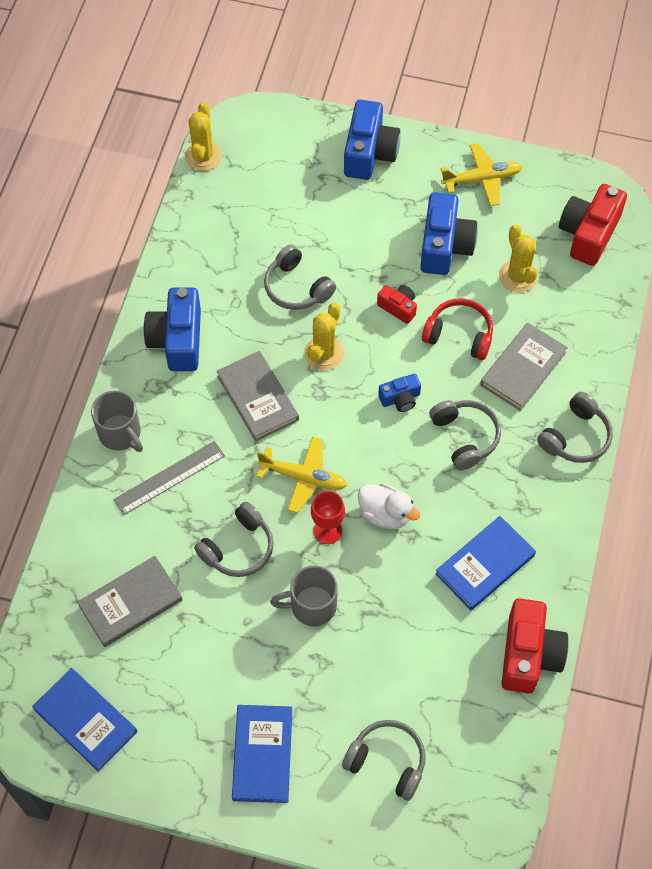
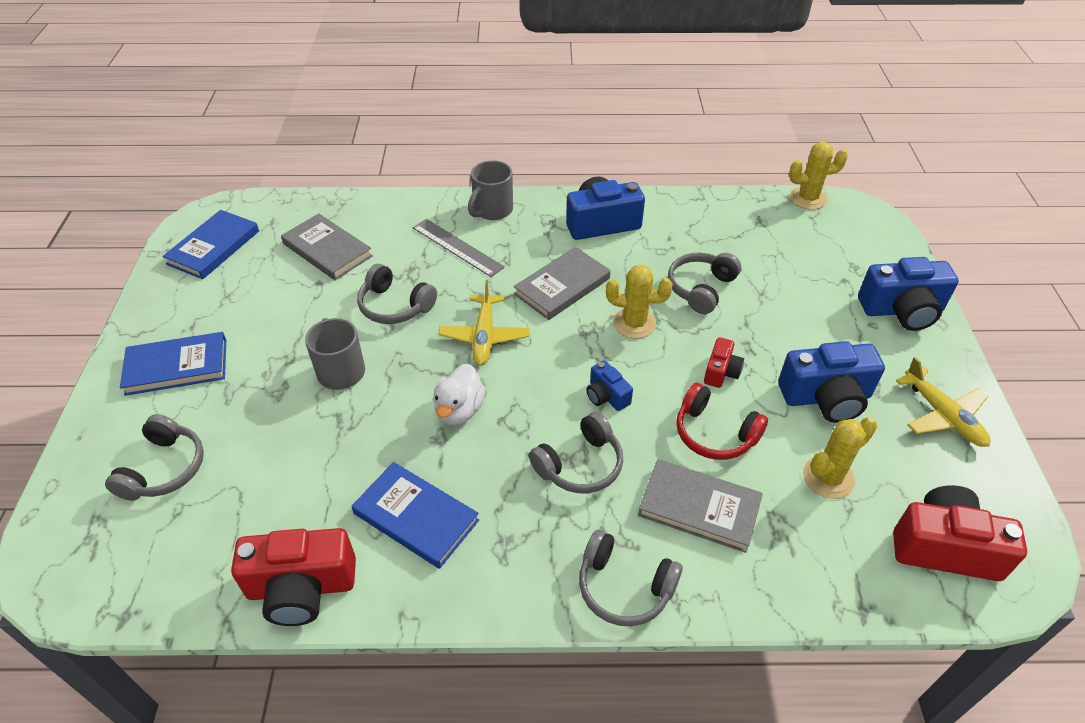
camera: 75 degrees right, 15 degrees down
(327, 530) = (428, 367): red goblet -> none
(459, 335) = (714, 433): red headphones -> red headphones turned 120 degrees clockwise

